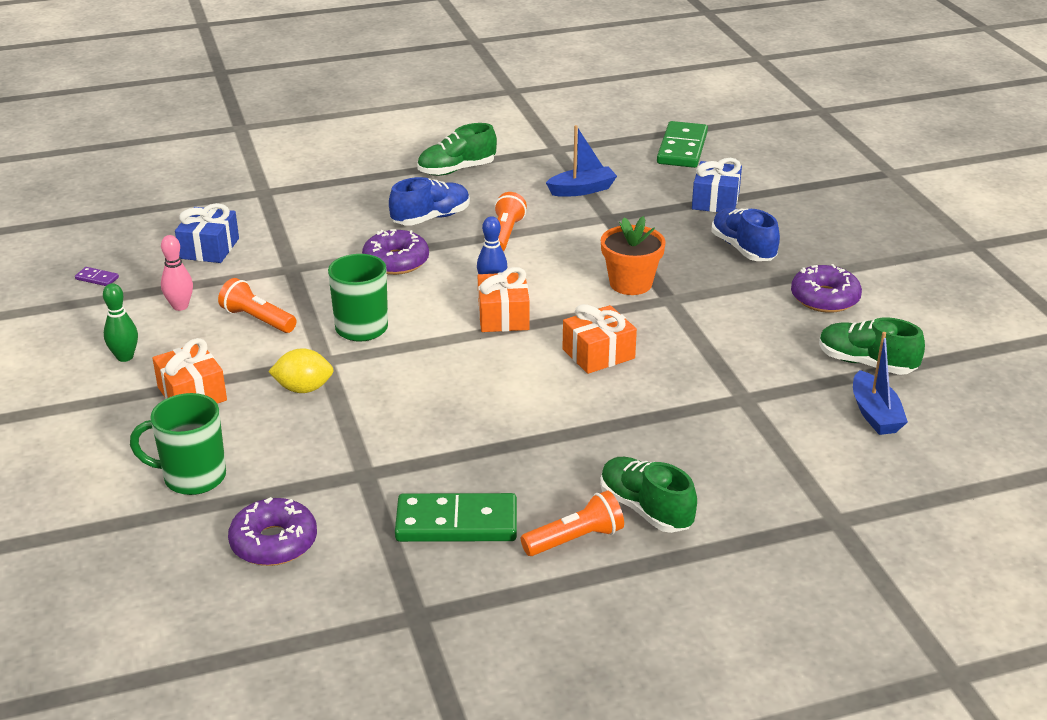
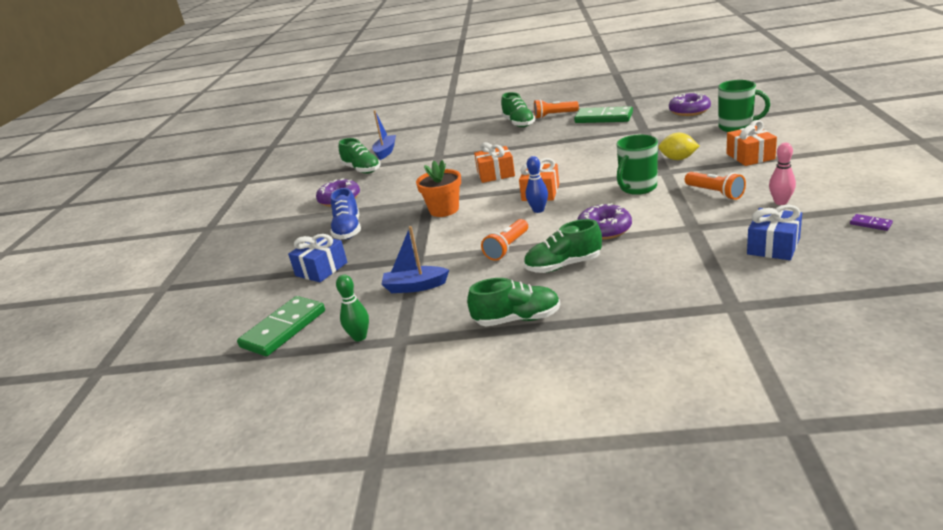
camera: 155 degrees left, 5 degrees down
(125, 357) = (808, 173): green bowling pin -> green bowling pin (359, 337)
(431, 218) = (563, 265): blue shoe -> green shoe

